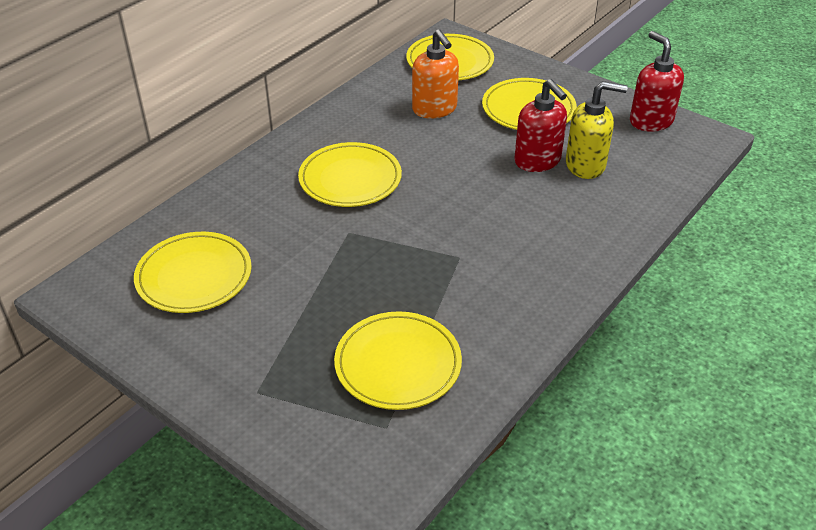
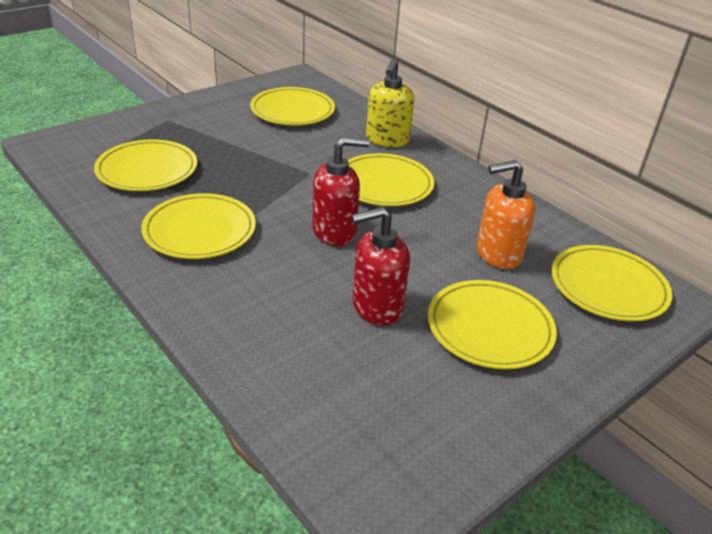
camera: 100 degrees right, 5 degrees down
(494, 283) = (200, 230): none -> yellow plate
(586, 165) = (355, 345): yellow soap dispenser -> yellow soap dispenser (387, 140)
(650, 121) = (442, 451): red soap dispenser -> red soap dispenser (335, 231)

